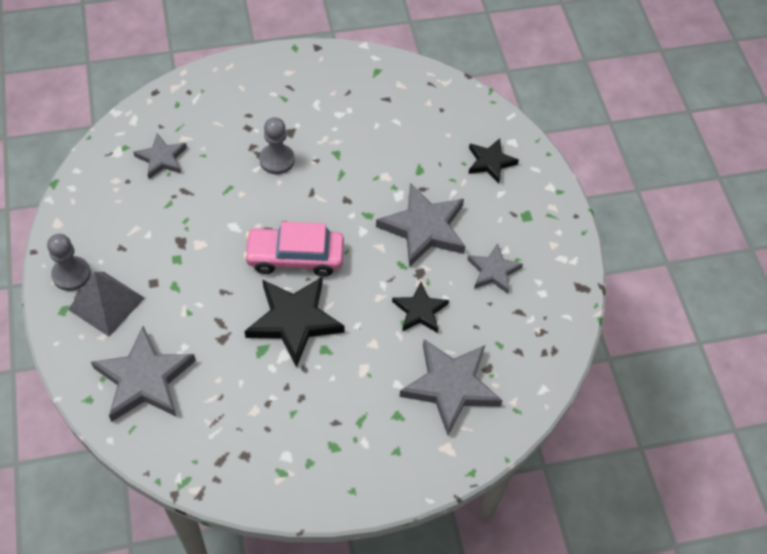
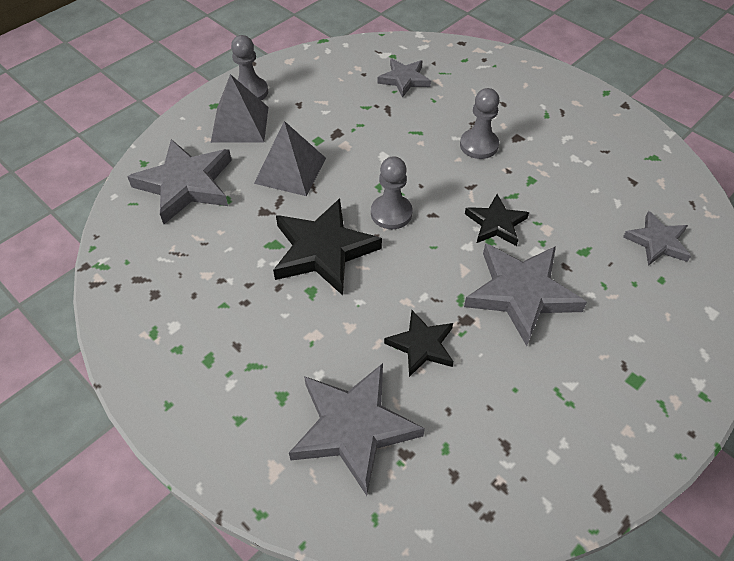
camera: 60 degrees right, 5 degrees down
(194, 297) = (290, 170): none -> grey pyramid
(295, 257) = (391, 213): pink car -> grey pawn
(490, 162) = (663, 306): black star -> black star (496, 223)
(493, 271) = (532, 387): grey star -> grey star (657, 242)

